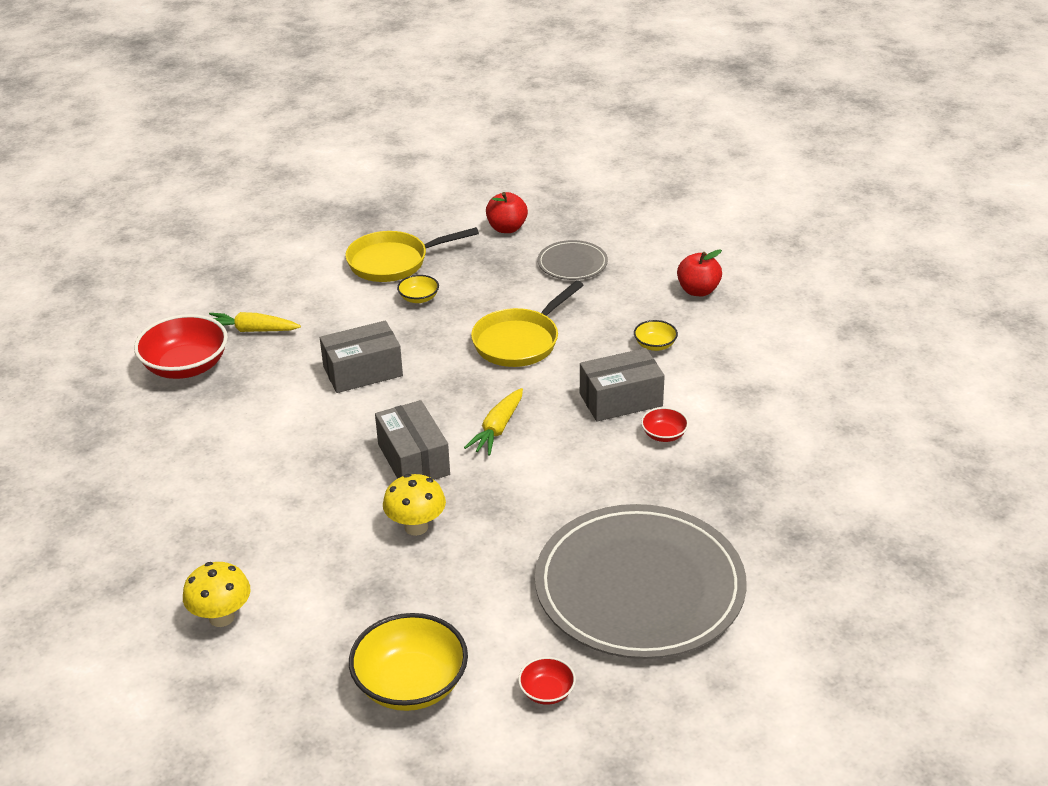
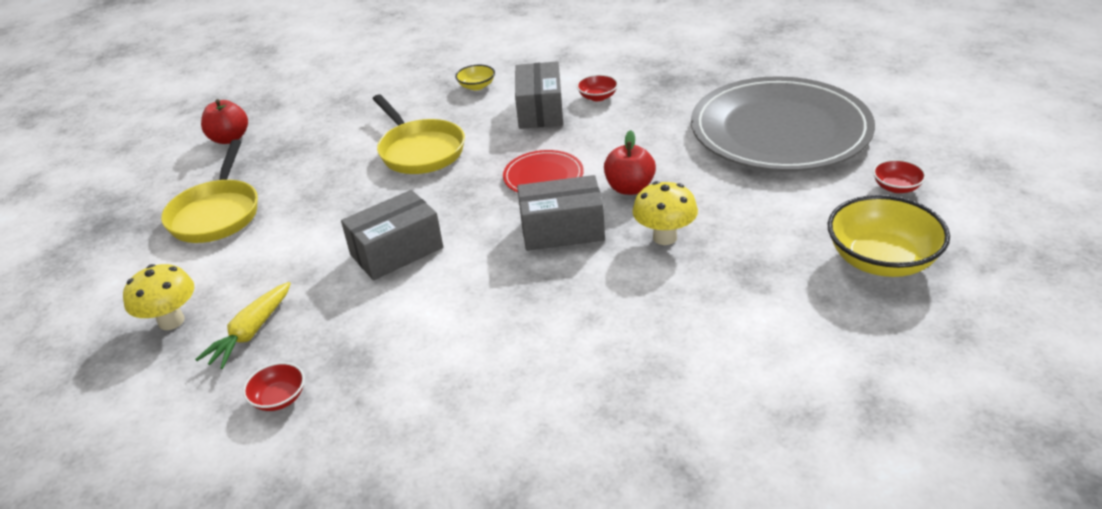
camera: 70 degrees left, 0 degrees up
(186, 366) = (279, 398): red bowl -> red bowl, size x0.48
(221, 617) = (765, 387): yellow mushroom -> yellow mushroom (171, 321)
(363, 371) = (396, 251): grey box -> grey box turned 60 degrees clockwise
(419, 298) = (298, 203): yellow bowl -> none
(497, 429) = (543, 176): yellow carrot -> red plate
(572, 263) = (323, 110): grey plate -> none
(698, 290) = (418, 59): red apple -> red apple (630, 188)

